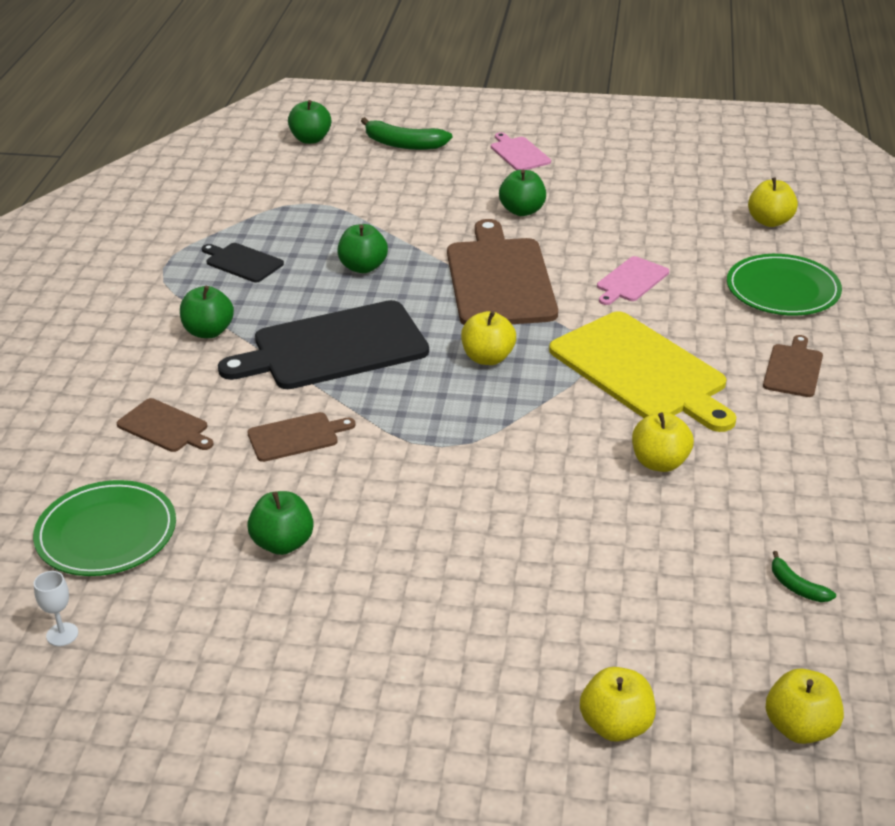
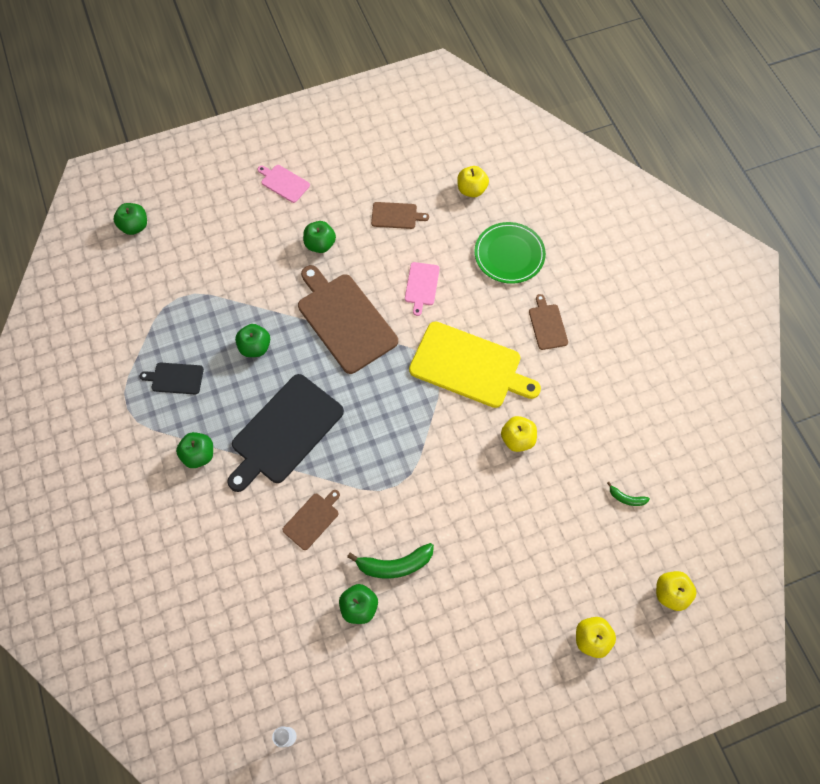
camera: 30 degrees left, 30 degrees up
(106, 533) = (257, 652): green plate -> none
(165, 427) = (231, 551): brown cutting board -> brown cutting board (396, 216)
(403, 144) = (202, 205): green banana -> green banana (394, 565)
(488, 358) = (379, 397): yellow apple -> none

